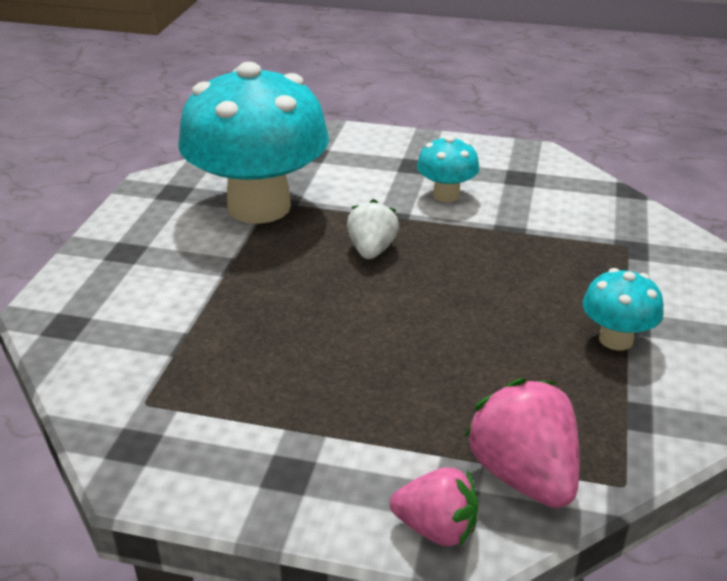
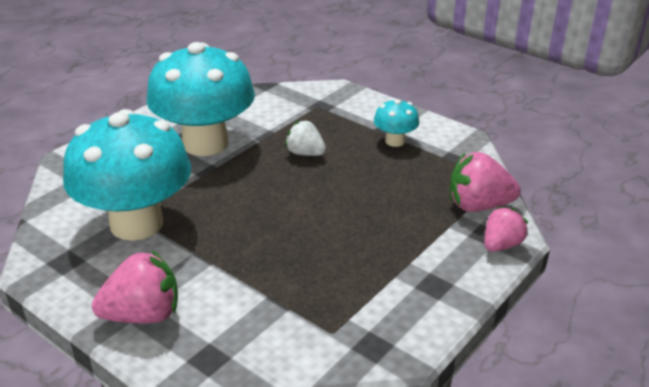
camera: 65 degrees left, 0 degrees up
(115, 262) = (143, 315): none -> pink strawberry
(371, 250) = (241, 191): white strawberry -> white strawberry (305, 153)
(446, 195) = (205, 143): turquoise mushroom -> turquoise mushroom, size x2.28

